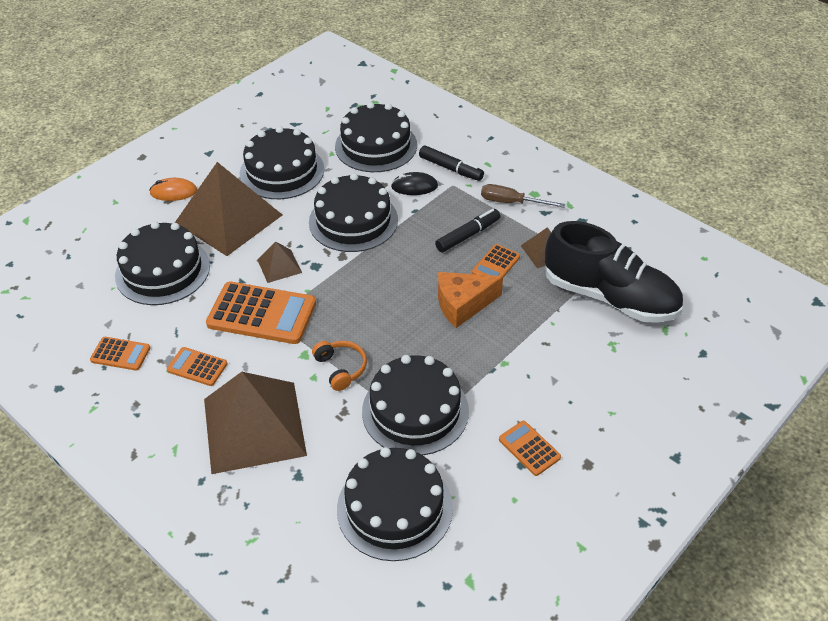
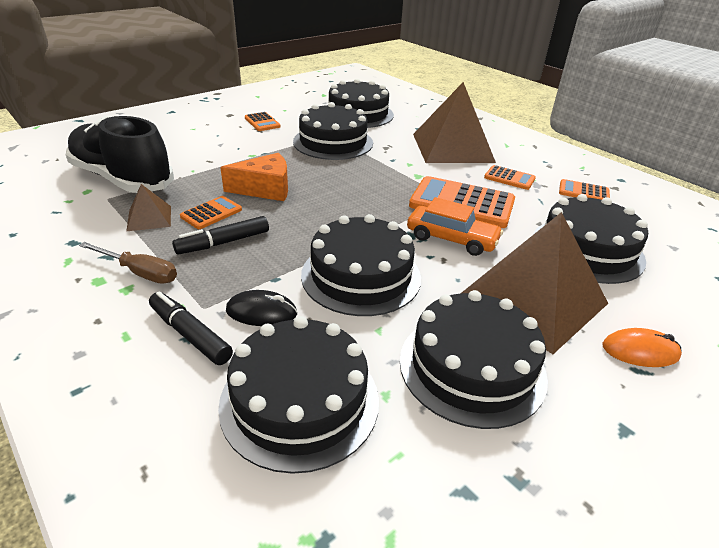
camera: 175 degrees left, 10 degrees down
(279, 266) = (451, 239): brown pyramid -> orange car
(341, 368) = (387, 165): orange headphones -> none

